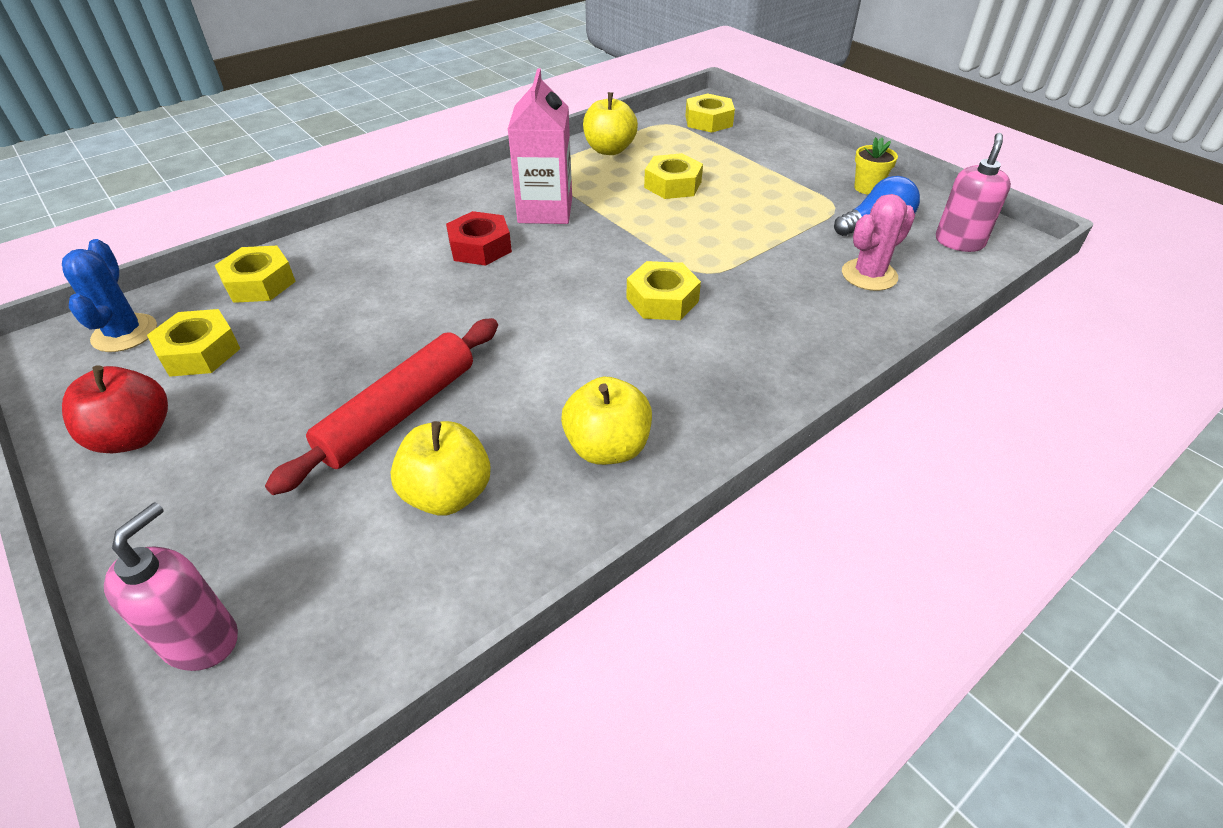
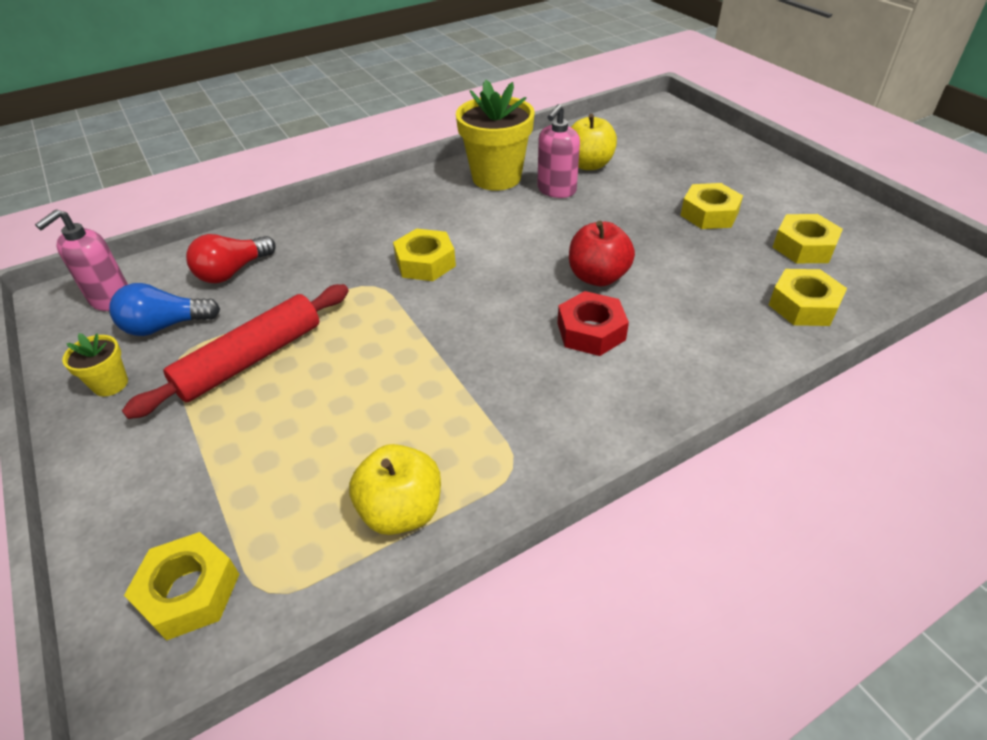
camera: 170 degrees left, 0 degrees up
(125, 333) = (884, 265): blue cactus -> none
(134, 436) = (798, 198): red apple -> red apple (598, 277)
(201, 640) = (688, 129): pink soap dispenser -> pink soap dispenser (556, 190)
(399, 413) = (628, 200): red rolling pin -> red rolling pin (251, 359)
(545, 210) = (517, 380): pink carton -> none
(607, 447) = (496, 177): yellow apple -> yellow flower pot
(673, 184) = (343, 414): yellow nut -> yellow nut (709, 214)
(869, 275) = (232, 272): pink cactus -> red light bulb

